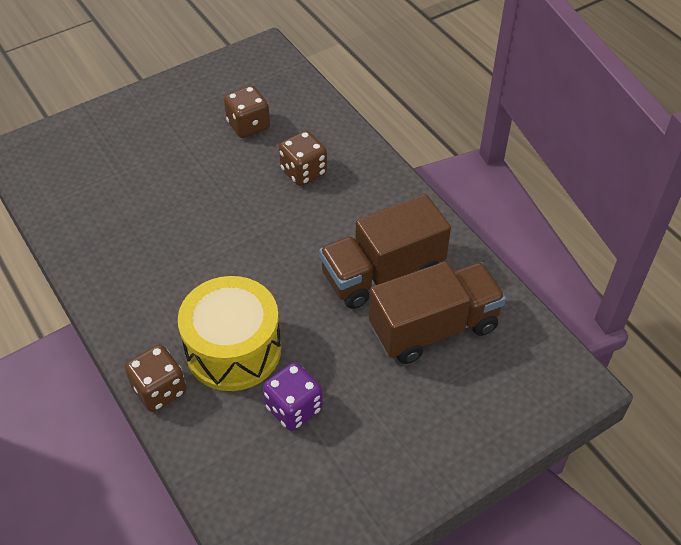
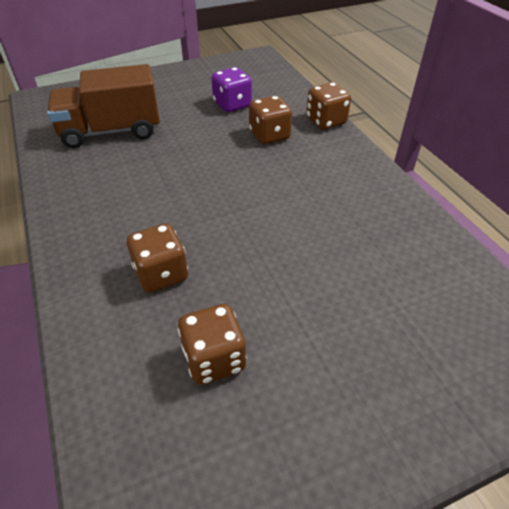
camera: 170 degrees left, 5 degrees down
(233, 349) = (269, 135): yellow drum -> brown dice
(382, 273) = (129, 168): brown truck -> none

